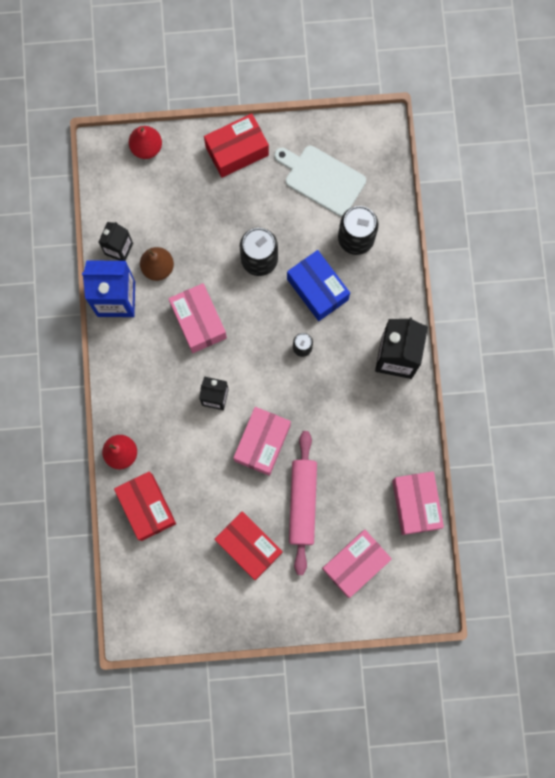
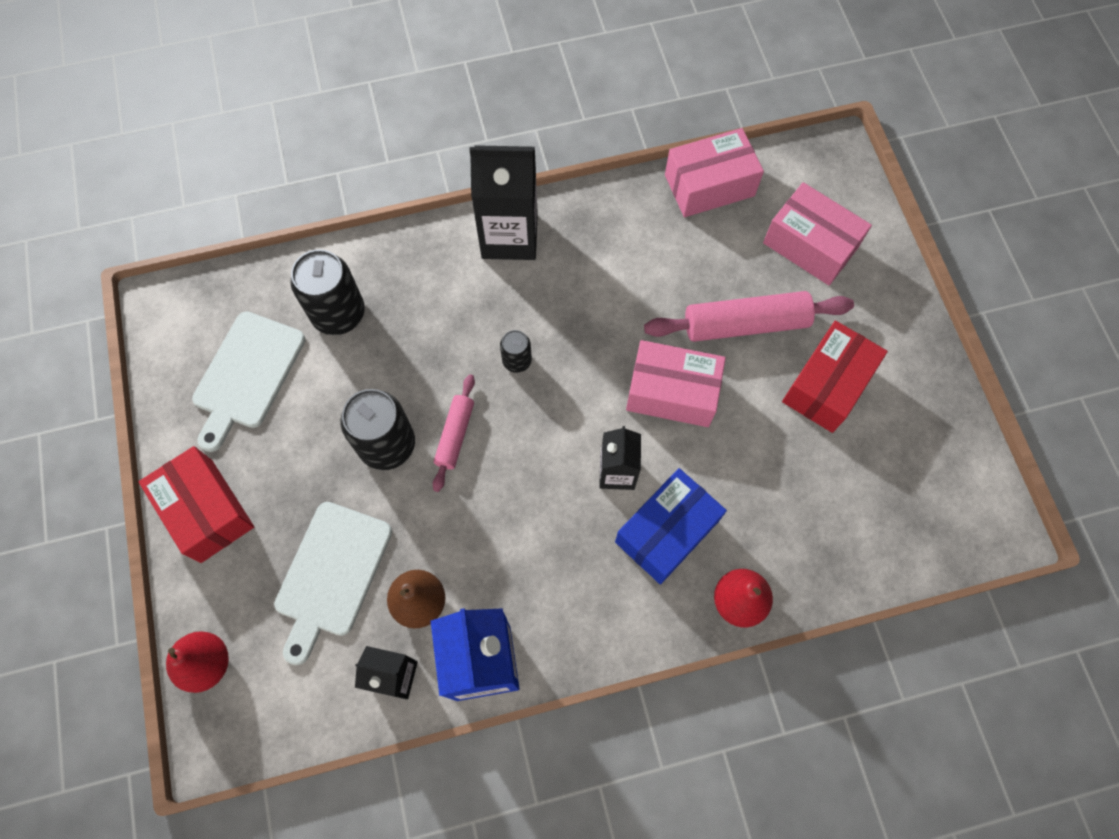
camera: 100 degrees left, 10 degrees down
(147, 507) = (811, 544): red box -> none
(184, 219) = (331, 574): none -> white cutting board
(198, 321) = (501, 519): pink box -> none
(258, 301) = (455, 435): none -> pink rolling pin
(317, 289) = (424, 354): blue box -> blue box (666, 531)

